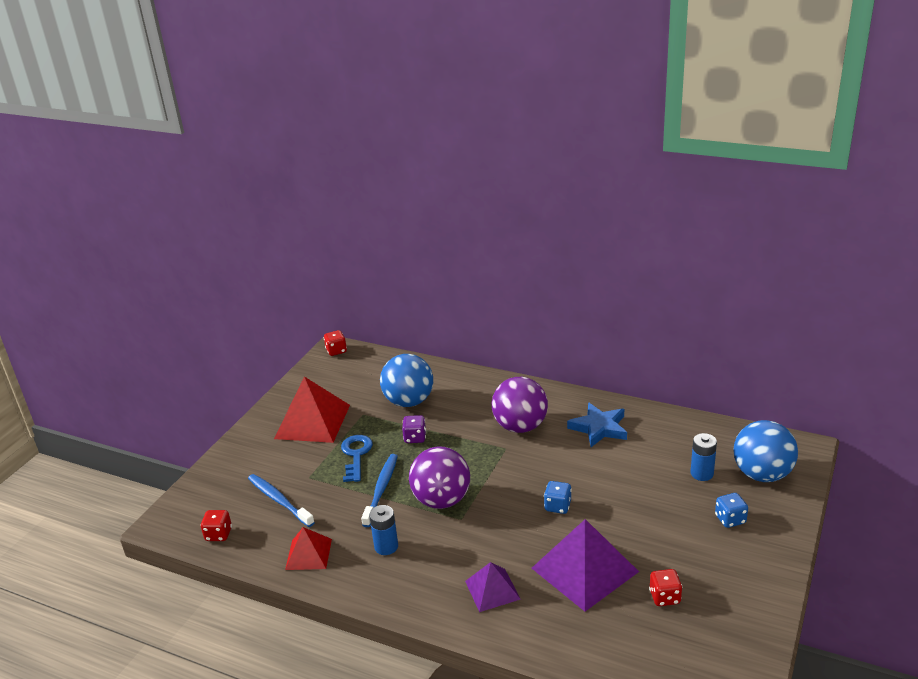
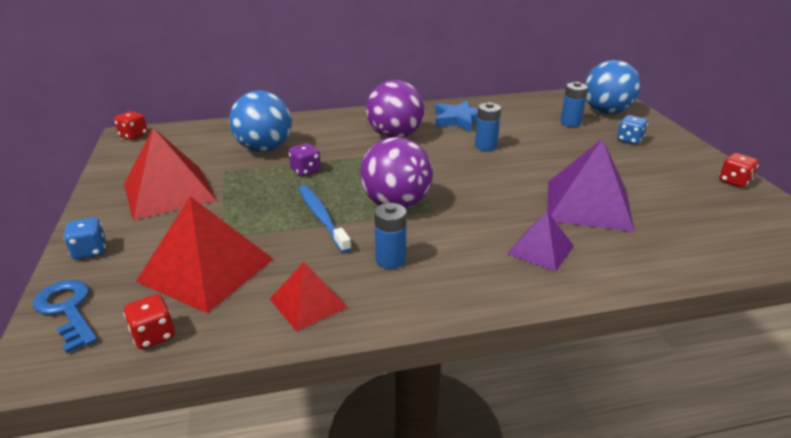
camera: 40 degrees left, 0 degrees up
(279, 500) = (206, 269): blue toothbrush -> red pyramid
(356, 455) = (257, 201): blue key -> blue key (67, 310)
(557, 506) = (502, 173): blue dice -> blue dice (90, 251)
(582, 470) = (485, 146): none -> blue battery
(664, 597) = (669, 198): red dice -> red dice (734, 181)

